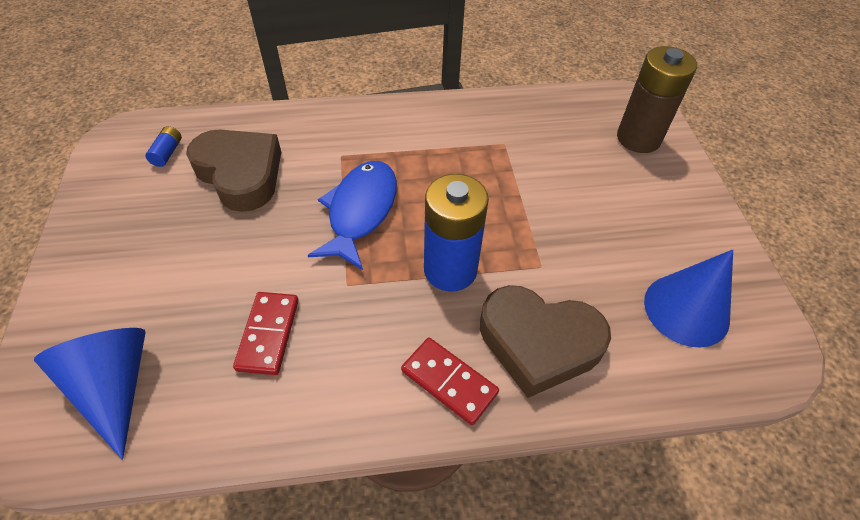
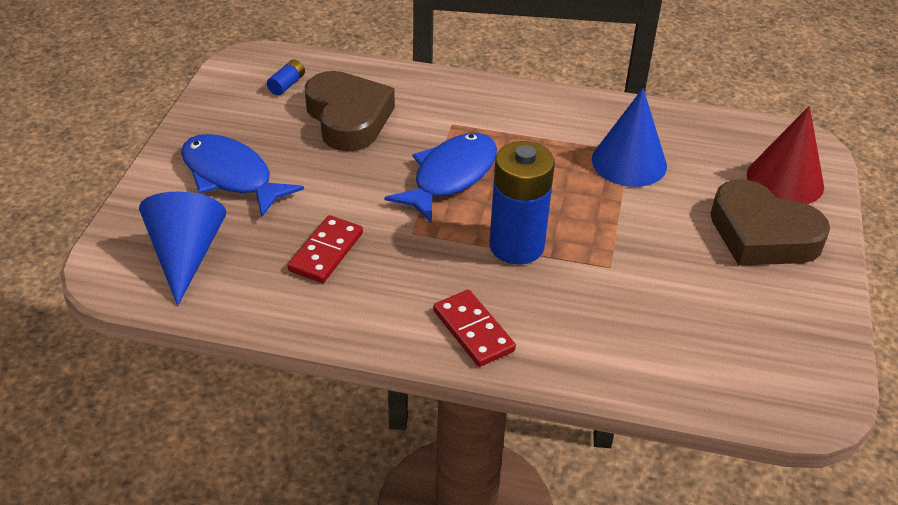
camera: 20 degrees right, 10 degrees down
(139, 272) = (231, 176): none -> blue fish
(538, 343) = (574, 325): brown heart -> brown heart (762, 234)
(638, 138) = (785, 180): brown battery -> red cone
(686, 309) = (744, 340): blue cone -> blue cone (629, 162)

